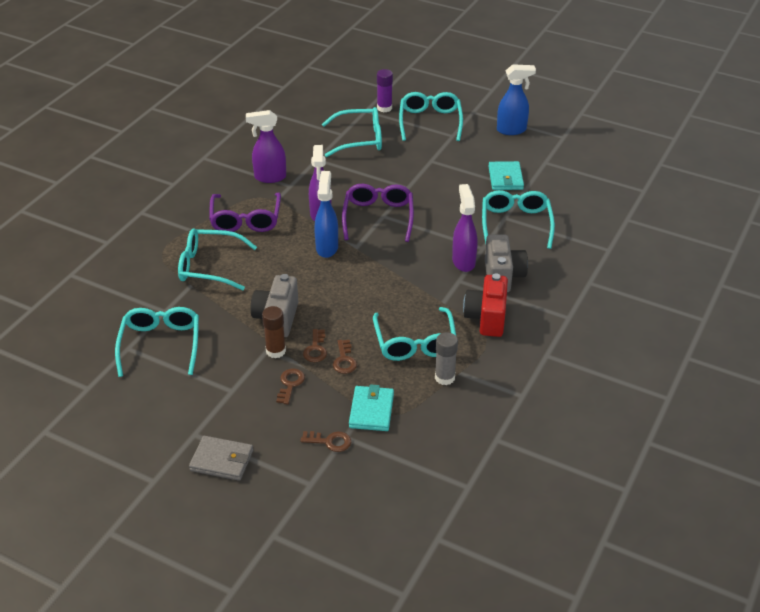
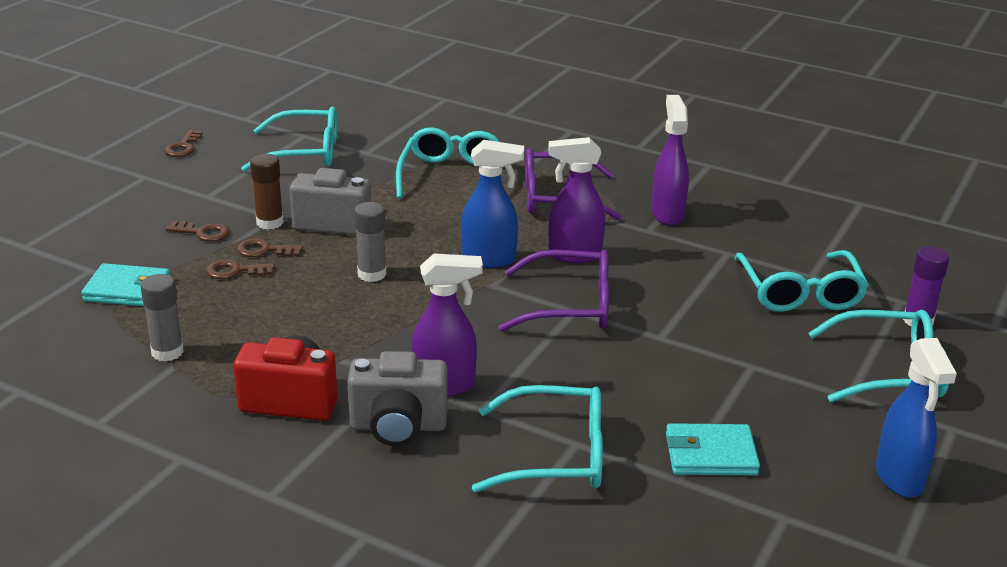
camera: 90 degrees right, 10 degrees down
(222, 460) = (94, 193): grey wallet -> none
(330, 441) = (87, 259): brown key -> brown key (183, 147)
(346, 296) = (372, 274): none -> grey glue stick
(415, 342) = (253, 329): turquoise glasses -> none

